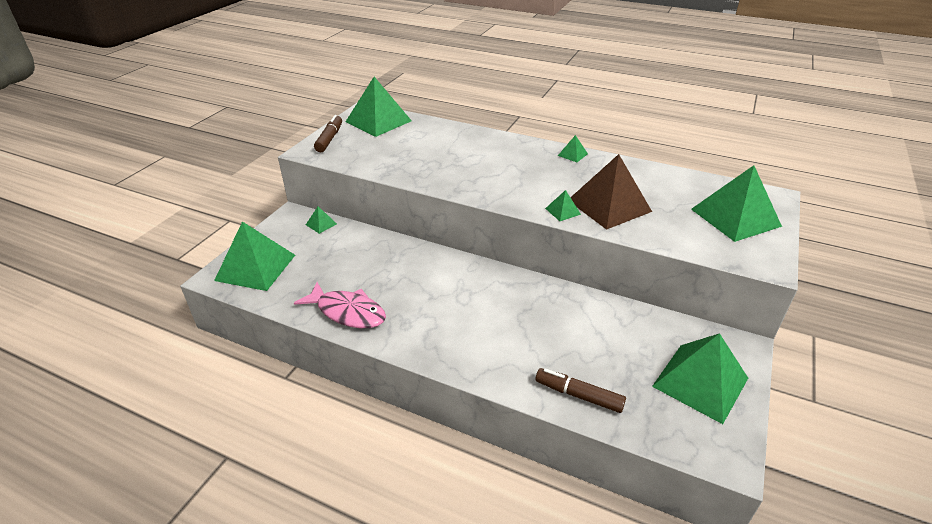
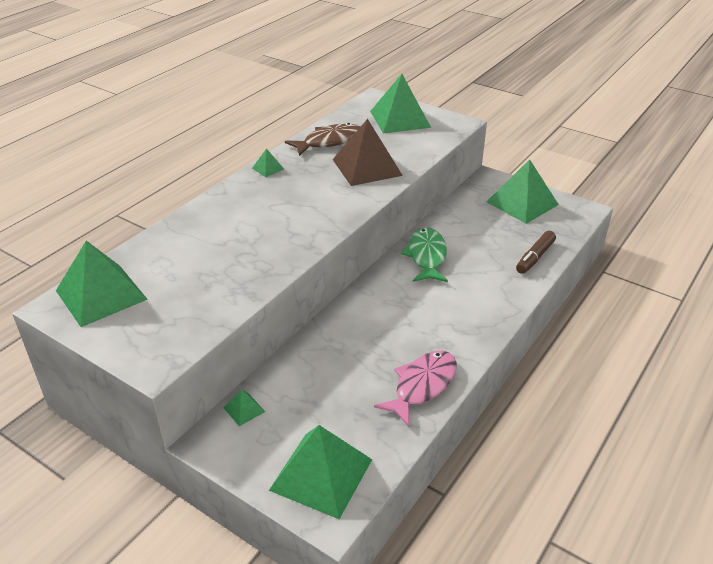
camera: 80 degrees left, 0 degrees up
(329, 139) = (128, 343): brown marker -> none
(542, 301) = (426, 256): none -> green fish
(562, 211) = (369, 191): green pyramid -> none
(645, 178) = (329, 142): none -> brown fish

